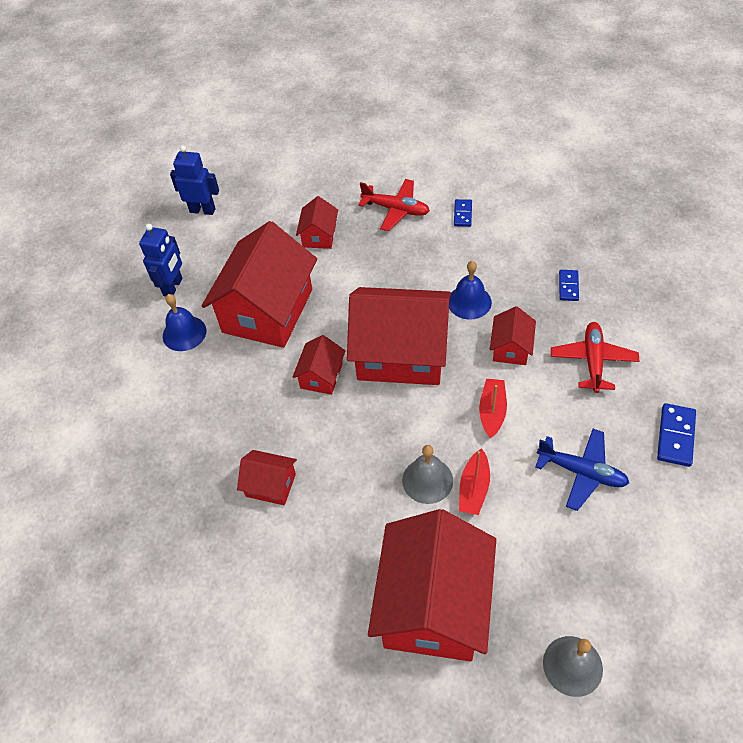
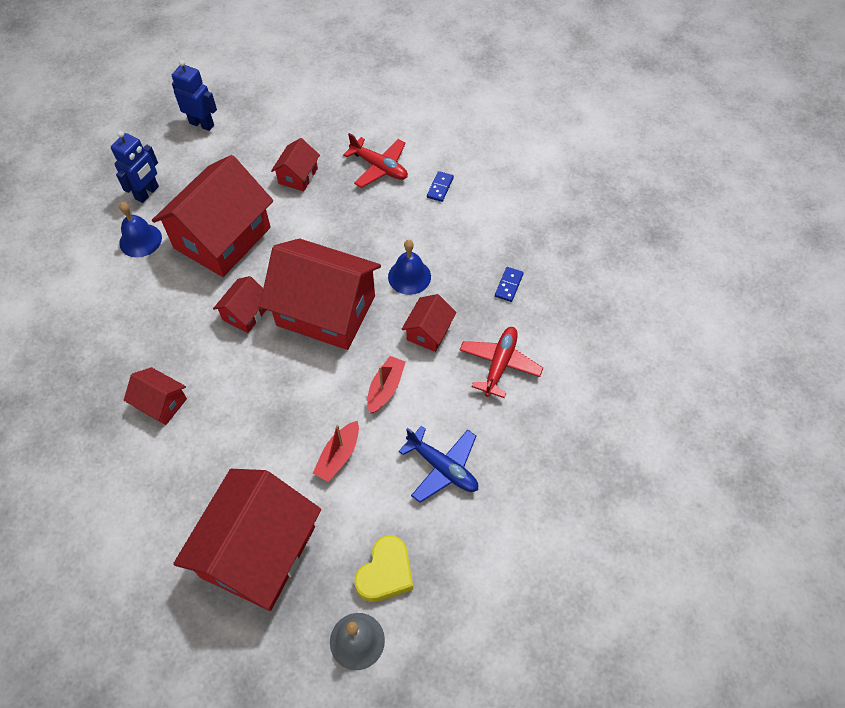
camera: 10 degrees right, 5 degrees up
(427, 480) = (300, 437): grey bell -> none
(571, 589) = (385, 573): none -> yellow heart
(675, 436) = (544, 457): blue domino -> none

